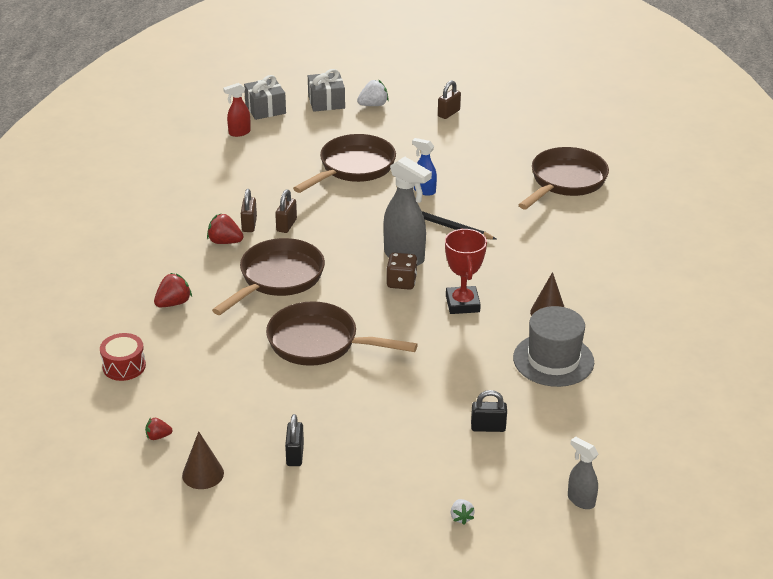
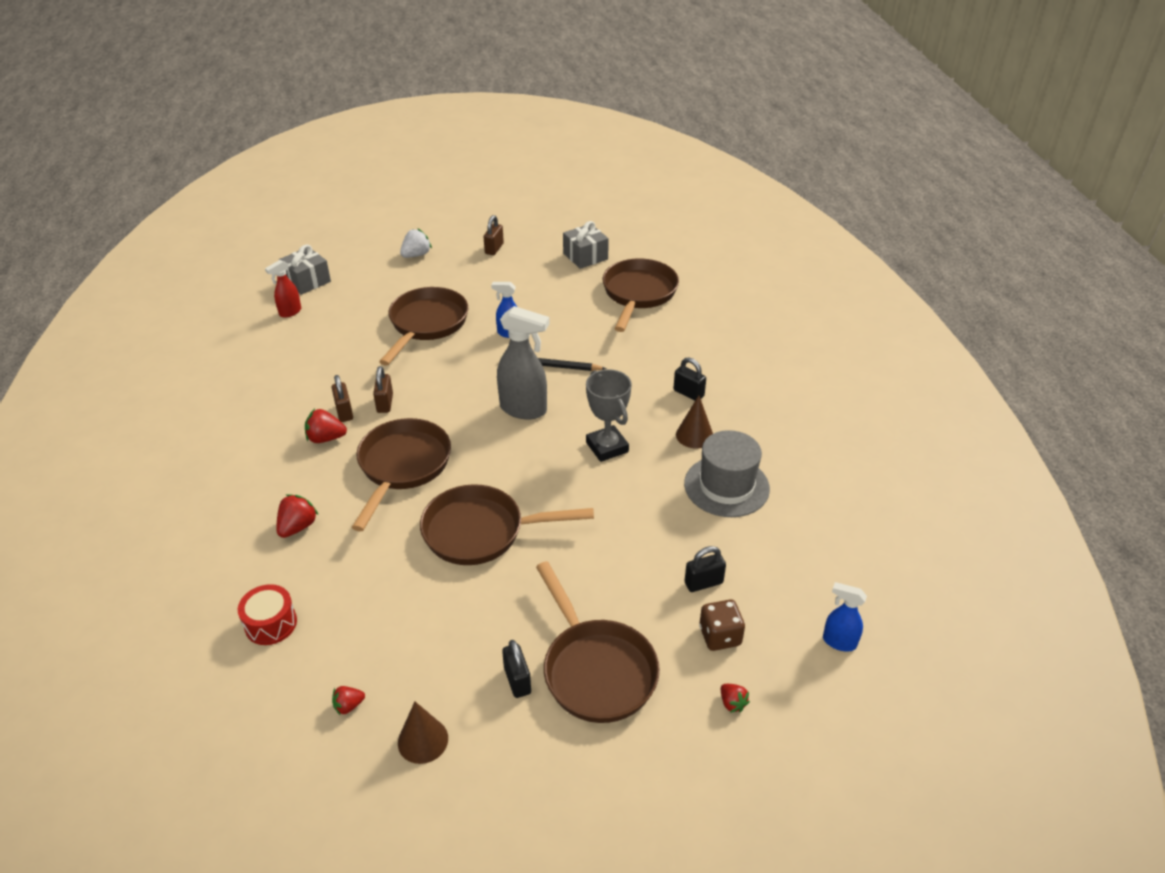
camera: 20 degrees left, 5 degrees up
(326, 102) = (367, 261): grey gift -> grey gift (585, 256)
(362, 464) = (596, 669): none -> brown pan
(401, 282) = (534, 438): brown dice -> brown dice (720, 636)
(461, 517) = (732, 703): white strawberry -> red strawberry
(462, 304) = (607, 447): red trophy -> grey trophy
(563, 277) = (688, 393): none -> black padlock
(580, 500) = (838, 642): grey spray bottle -> blue spray bottle

